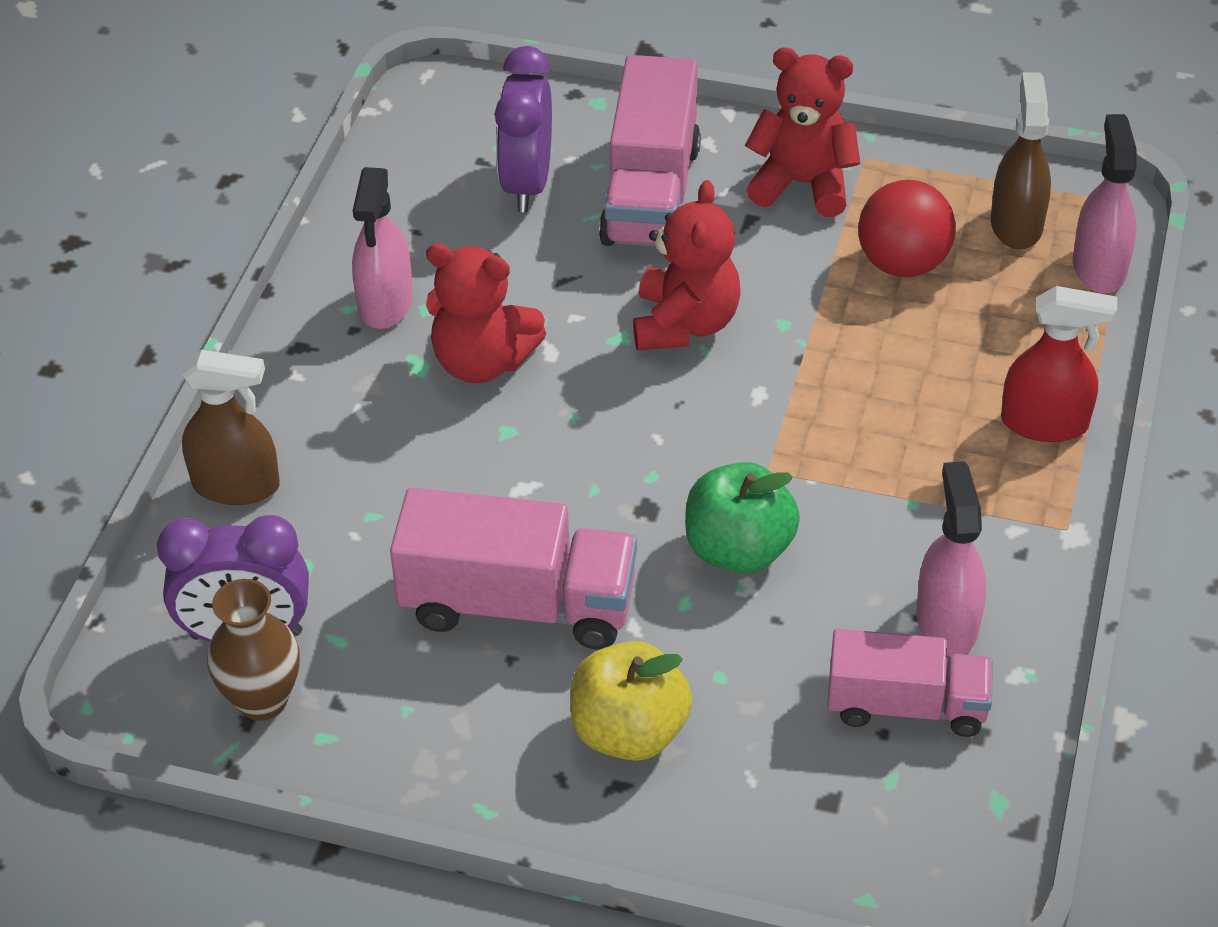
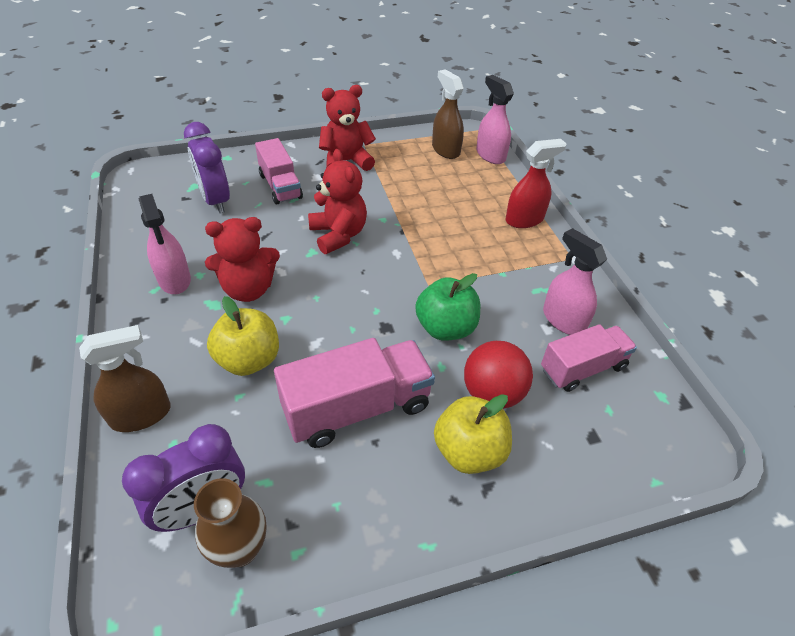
camera: 35 degrees left, 0 degrees up
(416, 471) = (249, 360): none -> yellow apple
(651, 194) = (280, 186): pink truck -> pink truck, size x0.67
(903, 263) = (414, 178): red ball -> red ball (492, 393)

